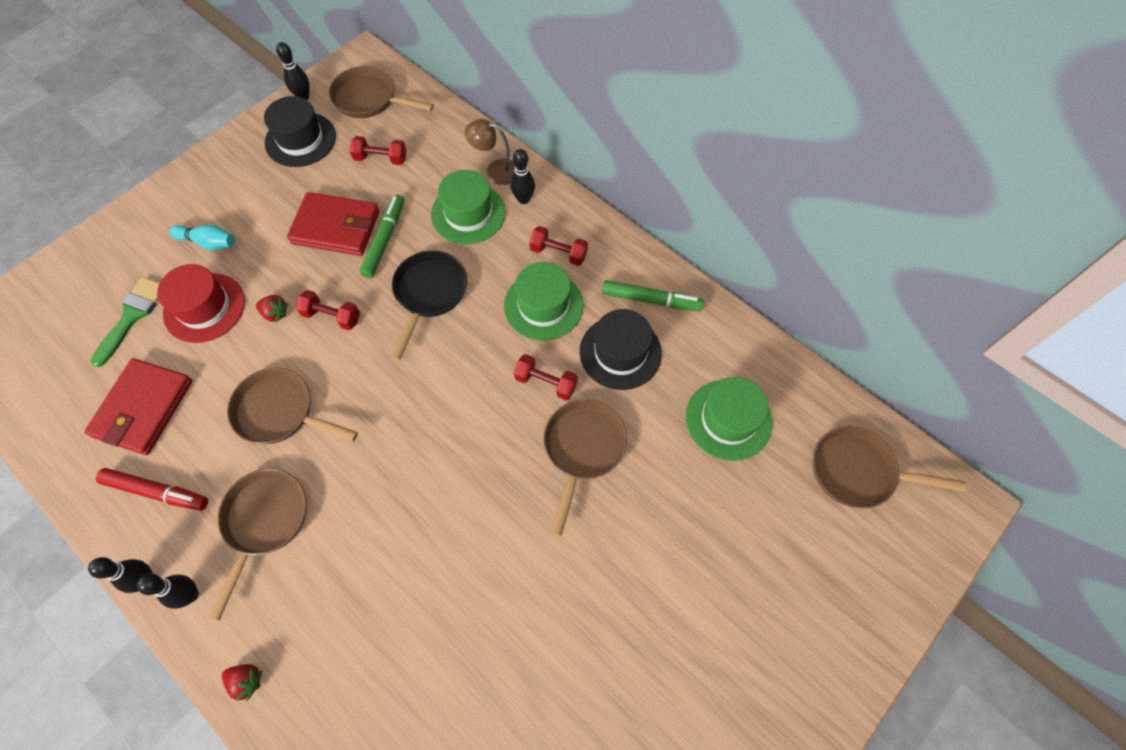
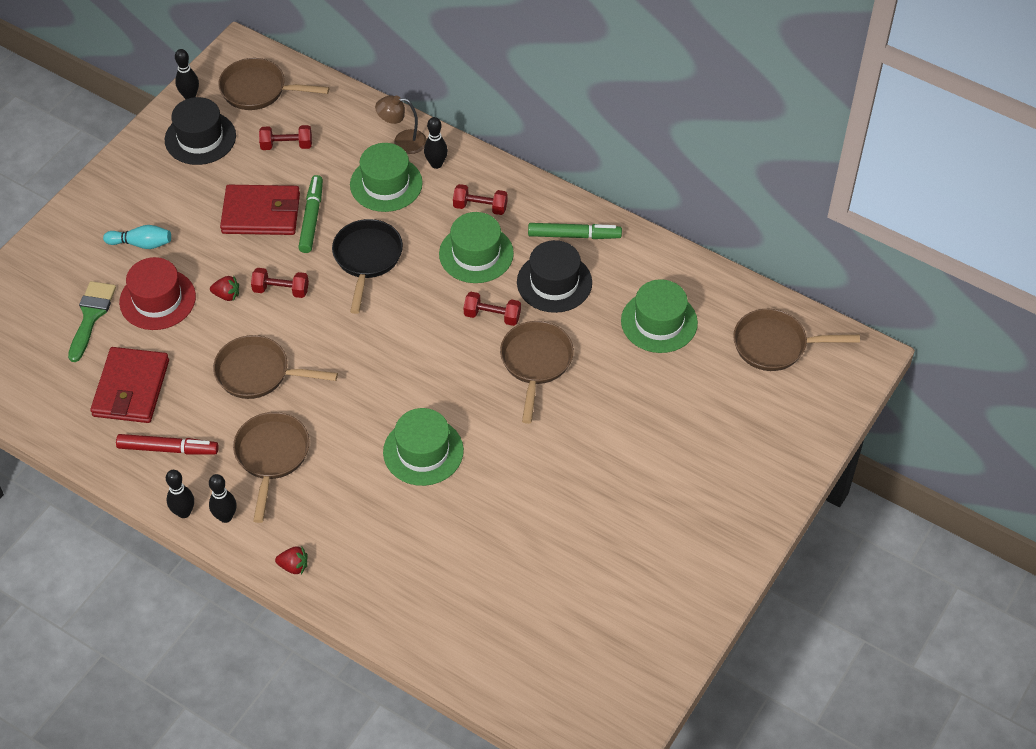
camera: 10 degrees left, 10 degrees down
(433, 545) = (423, 451): none -> green hat

